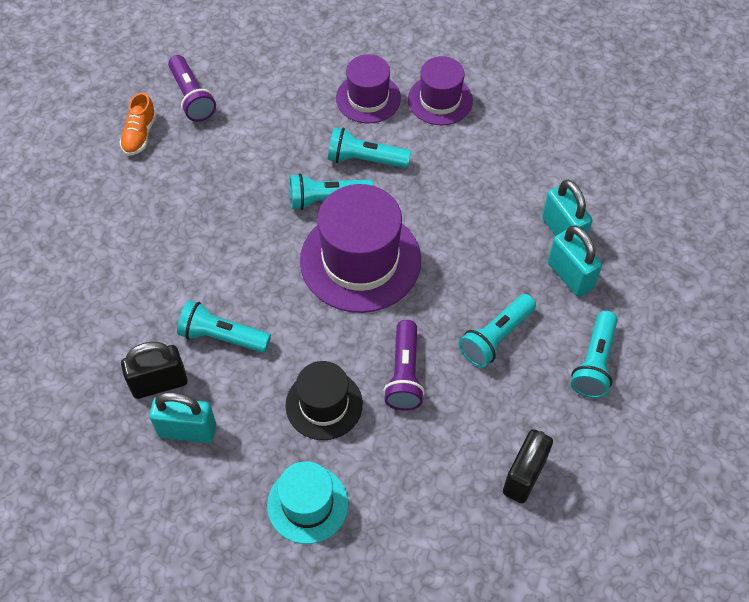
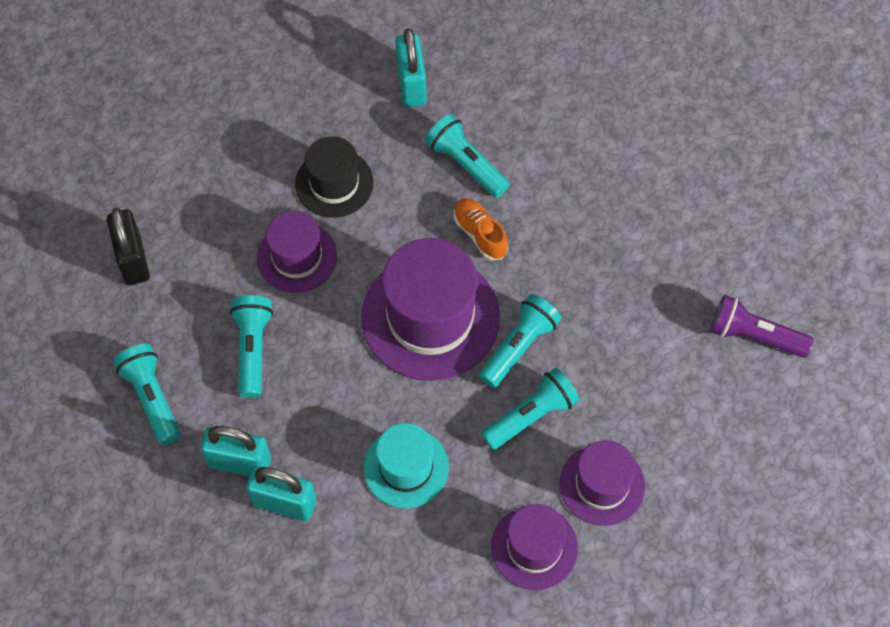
camera: 135 degrees right, 5 degrees up
(140, 135) = (746, 260): orange shoe -> orange shoe (480, 234)
(159, 383) = (470, 95): black padlock -> none
(187, 430) = (411, 85): turquoise padlock -> turquoise padlock turned 60 degrees counterclockwise
(222, 336) = (466, 164): turquoise flashlight -> turquoise flashlight turned 105 degrees counterclockwise
(307, 504) = (273, 112): turquoise hat -> turquoise hat (406, 467)
(404, 374) = (297, 257): purple flashlight -> purple hat

